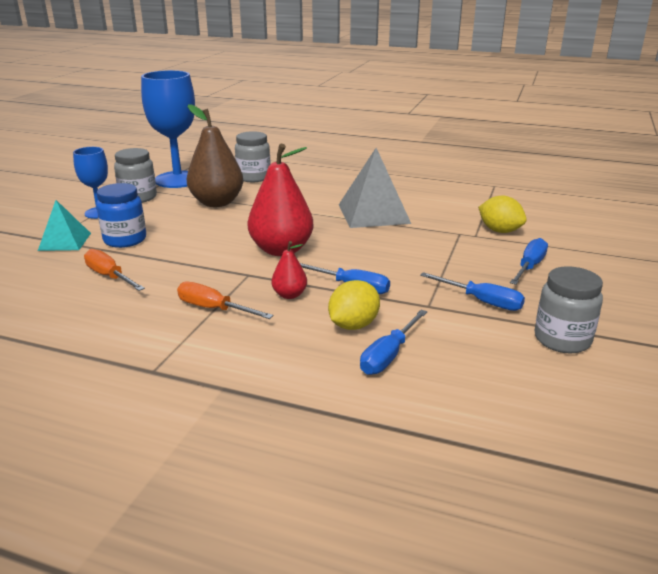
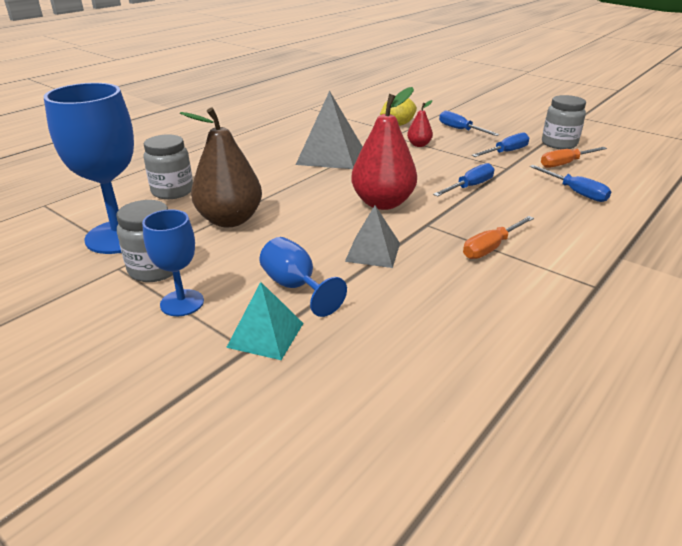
camera: 70 degrees left, 5 degrees up
(109, 276) = (395, 302): orange screwdriver -> orange screwdriver (565, 164)
(125, 240) = (295, 287): blue jar -> blue goblet
(185, 258) = (373, 252): none -> grey pyramid
(289, 295) = (475, 212): red pear -> red pear (419, 145)
(353, 325) = (531, 196): yellow lemon -> none

